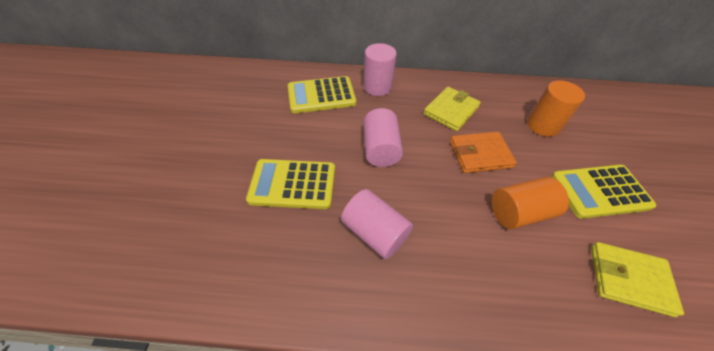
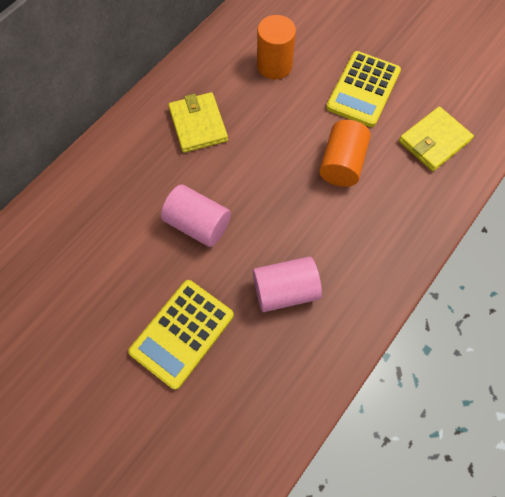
camera: 55 degrees left, 15 degrees up
(321, 95) = (74, 234): yellow calculator -> none
(377, 87) = (108, 167): pink cylinder -> none
(480, 154) = (267, 143): orange wallet -> none

